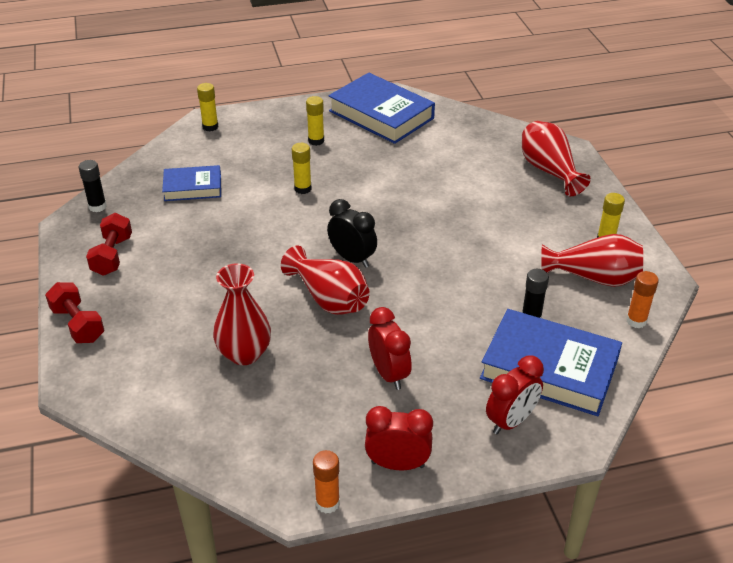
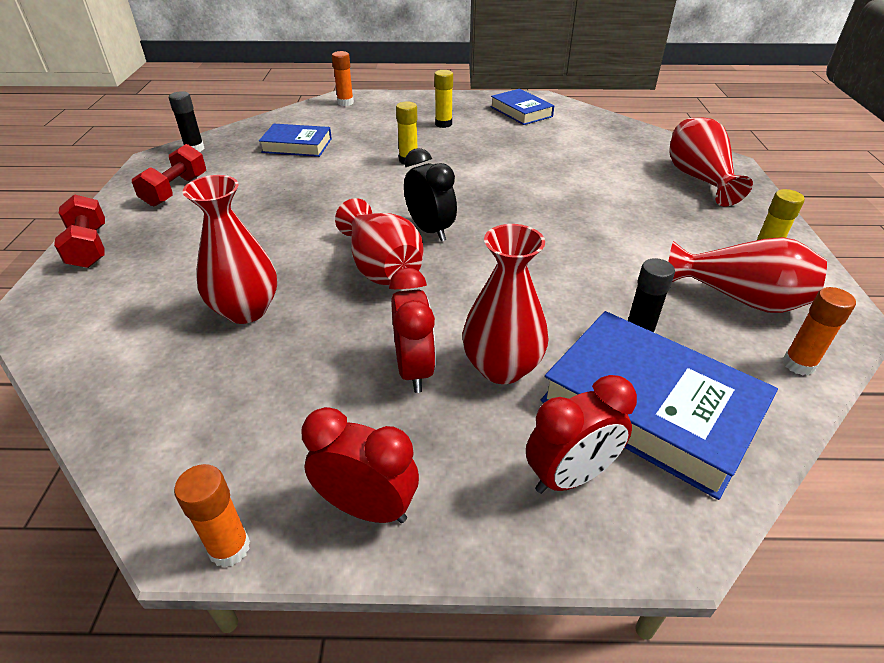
camera: 15 degrees right, 0 degrees up
(210, 127) = (345, 103): yellow glue stick -> orange glue stick
(381, 114) = (521, 111): blue book -> blue book, size x0.58
(447, 361) = (502, 367): none -> red vase

